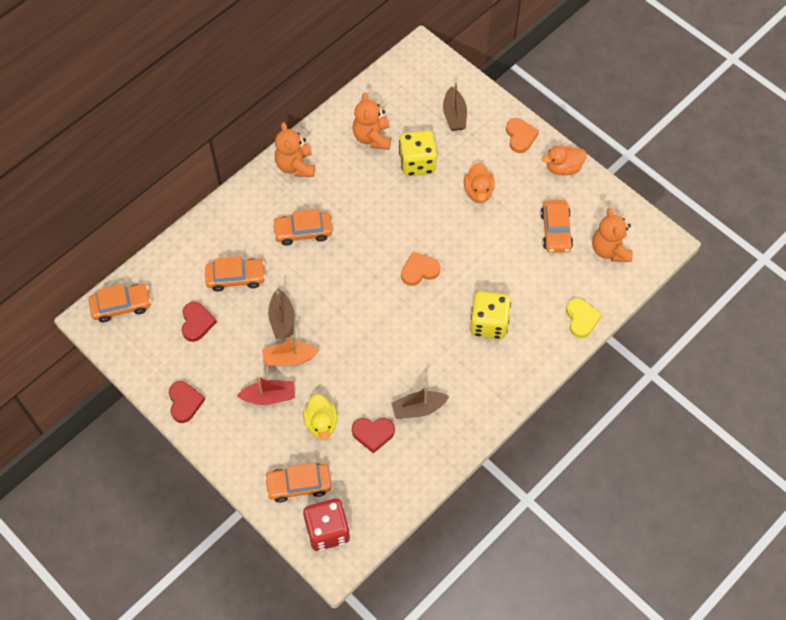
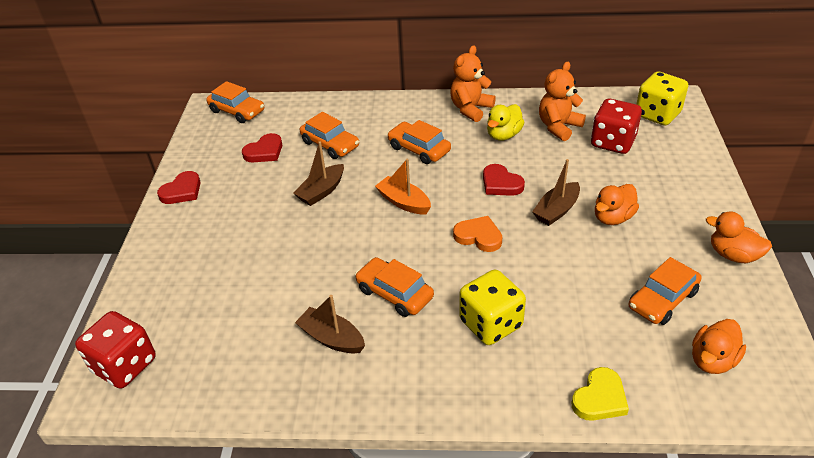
camera: 50 degrees right, 20 degrees down
(269, 396) = (237, 232): red boat -> none
(289, 358) = (288, 219): orange boat -> orange boat (404, 202)
(298, 485) = (160, 310): orange car -> orange car (394, 293)
(321, 423) = (243, 281): yellow duck -> yellow duck (503, 135)
(373, 433) = (268, 324): red heart -> red heart (501, 184)
(417, 163) = (578, 164): yellow dice -> yellow dice (657, 114)
(419, 125) = (612, 142): none -> red dice
(454, 115) = (656, 153): brown boat -> brown boat (556, 210)
(520, 136) = (710, 204): orange heart -> none
(609, 250) = (712, 360): orange teddy bear -> orange duck

